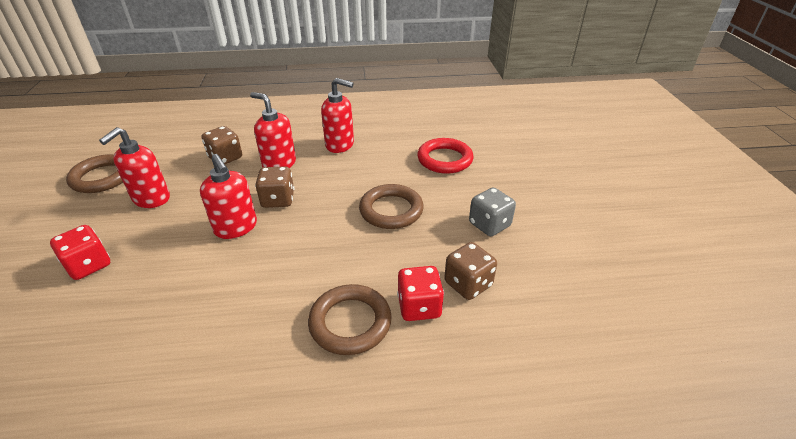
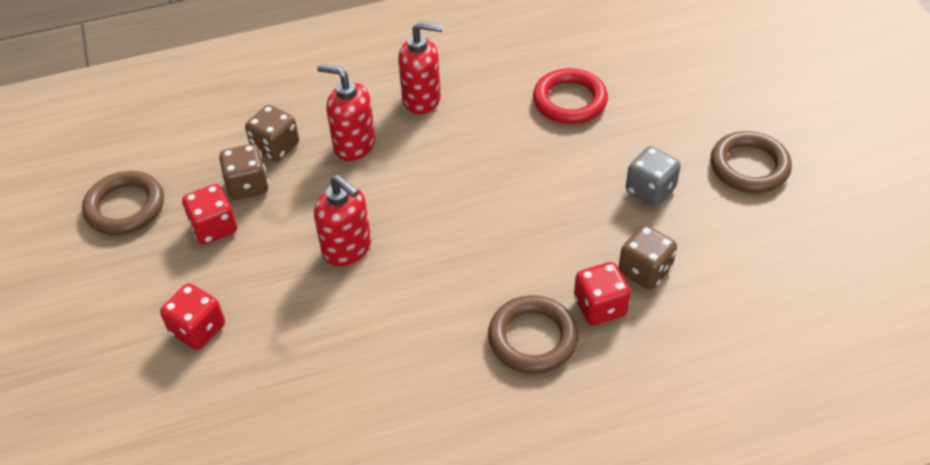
camera: 10 degrees left, 10 degrees up
(151, 199) = (214, 228): red soap dispenser -> red dice
(278, 200) = (380, 200): brown dice -> brown dice (248, 185)
(391, 210) = (527, 191): brown ring -> brown ring (749, 166)

